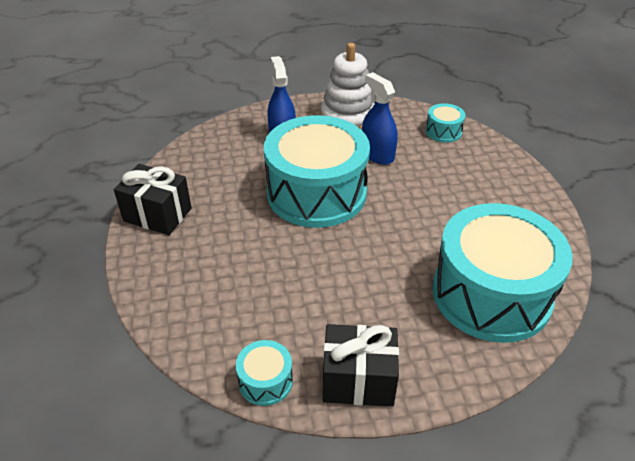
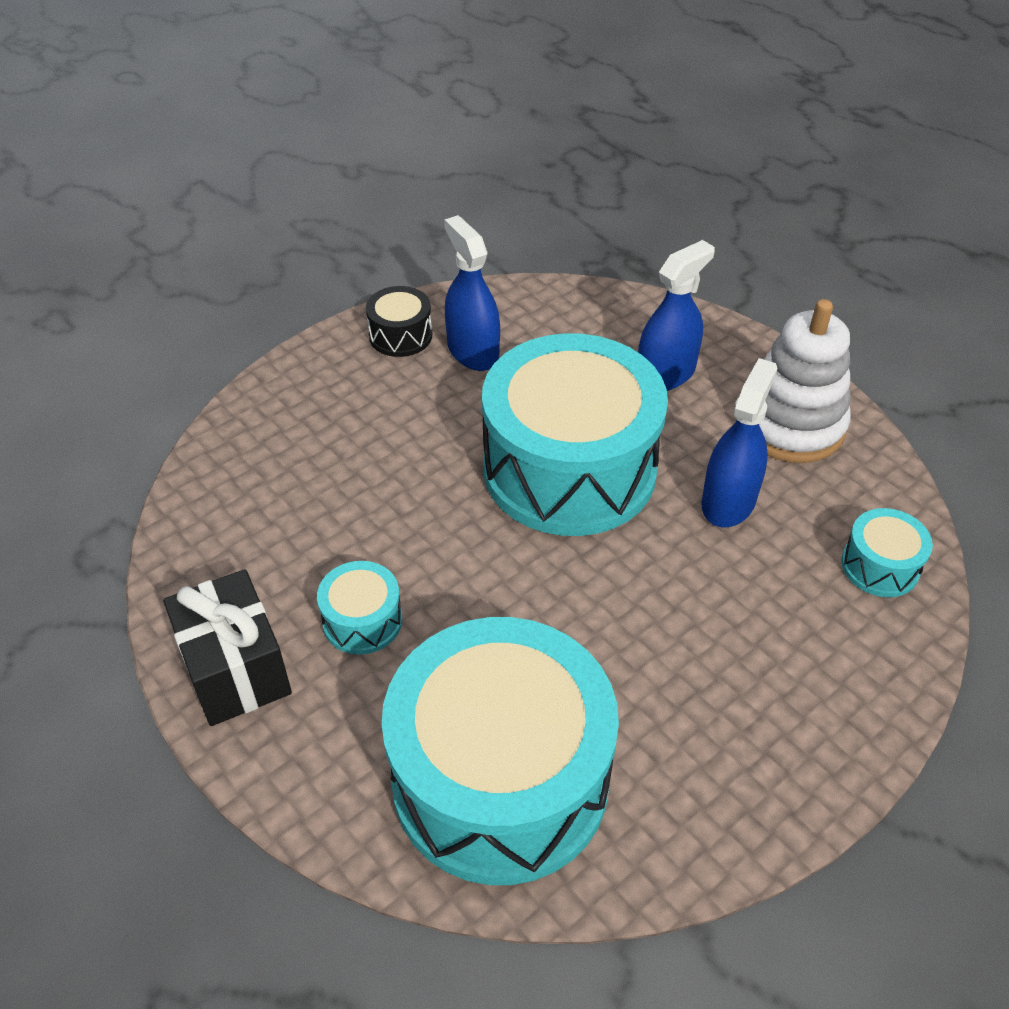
camera: 60 degrees right, 5 degrees up
(157, 214) = (400, 335): black gift -> black drum
(200, 192) = (473, 351): none -> blue spray bottle
(265, 381) = (187, 573): turquoise drum -> turquoise drum (362, 621)

